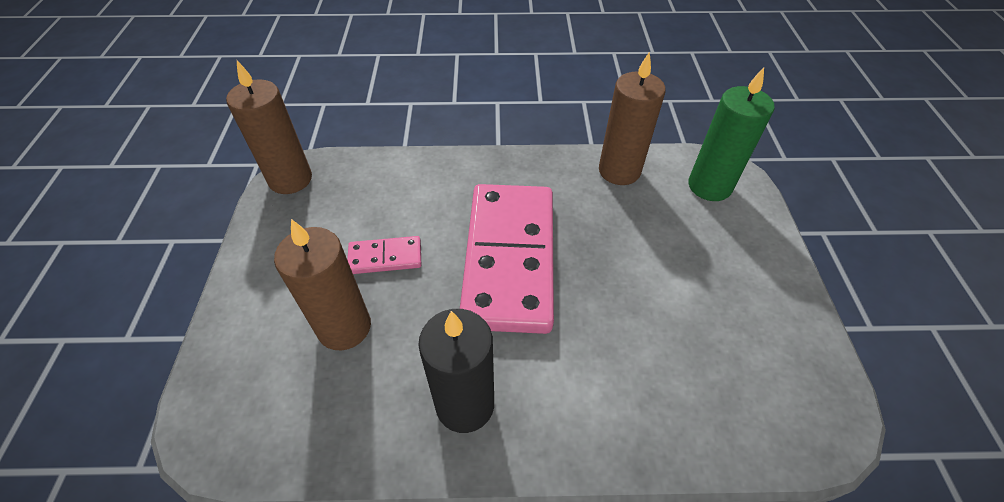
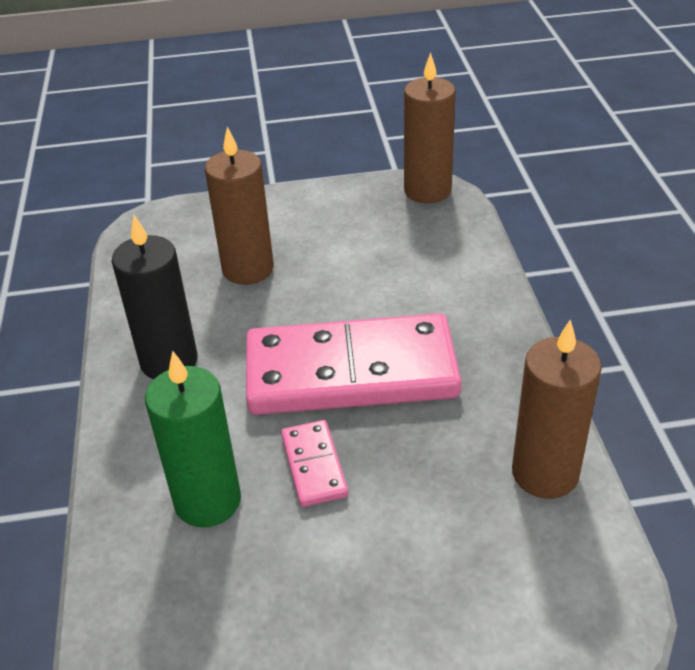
camera: 85 degrees right, 10 degrees down
(385, 257) = (335, 277): pink domino -> pink domino (314, 466)
(709, 186) = (551, 595): green candle -> green candle (208, 501)

